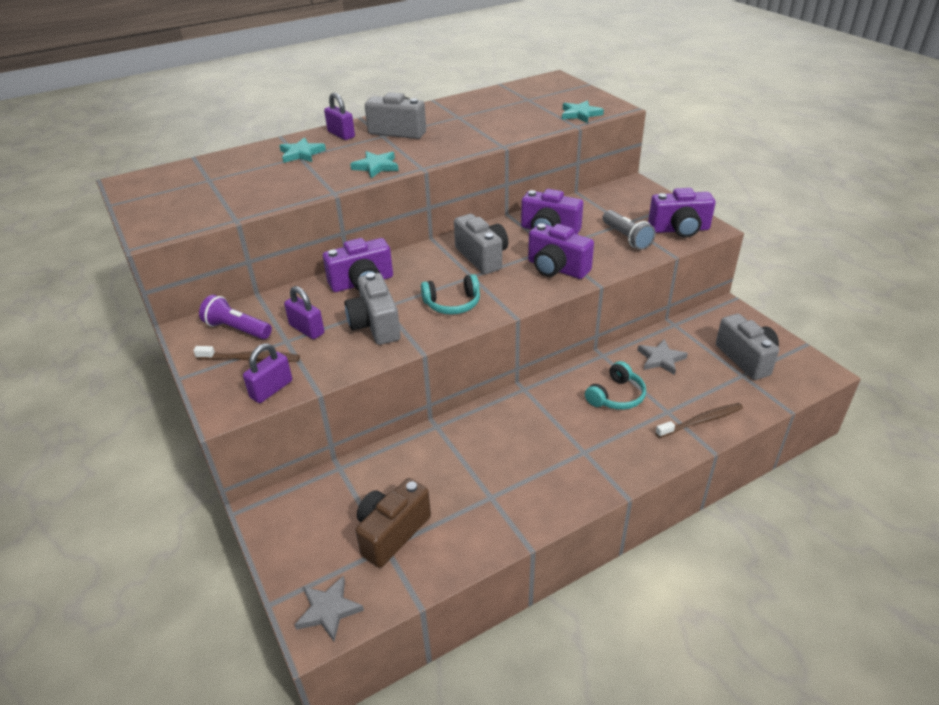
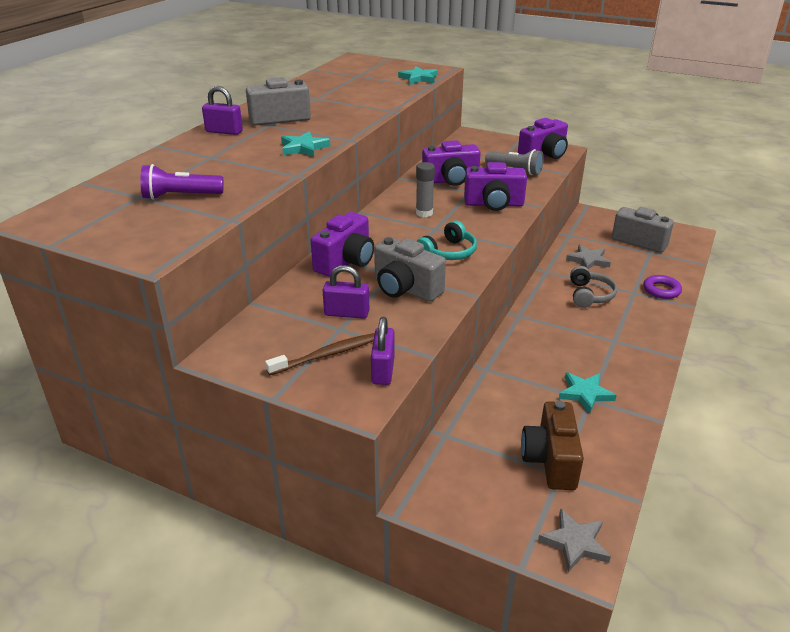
camera: 35 degrees left, 5 degrees down
(237, 329) = (275, 337): purple flashlight -> purple flashlight (180, 196)
(301, 153) = (208, 154): turquoise star -> turquoise star (585, 393)
(482, 257) = (424, 213): grey camera -> grey glue stick
(616, 396) = (590, 295): turquoise headphones -> grey headphones
(701, 421) = (661, 290): brown toothbrush -> purple ring

